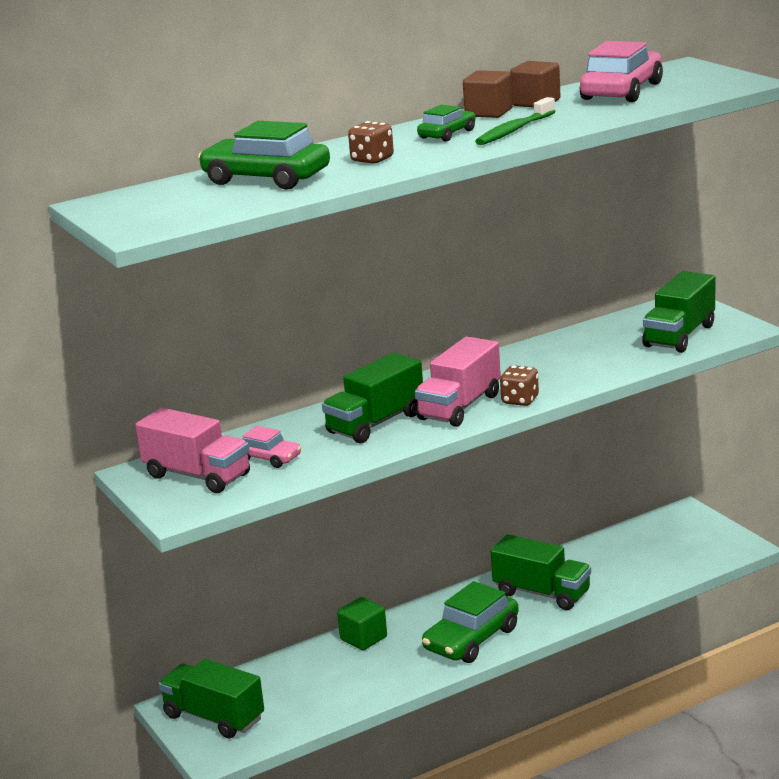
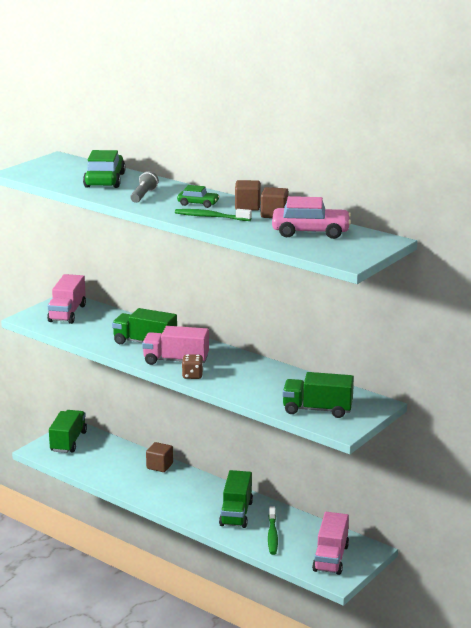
camera: 65 degrees right, 0 degrees up
(269, 458) = (93, 325): pink car -> none
(363, 638) = (159, 466): green cube -> brown cube
(372, 159) = (143, 195): brown dice -> grey flashlight
(471, 639) = (174, 500): green car -> none
(614, 574) = (272, 535): none -> green toothbrush
(690, 542) = (331, 558): none -> pink truck

